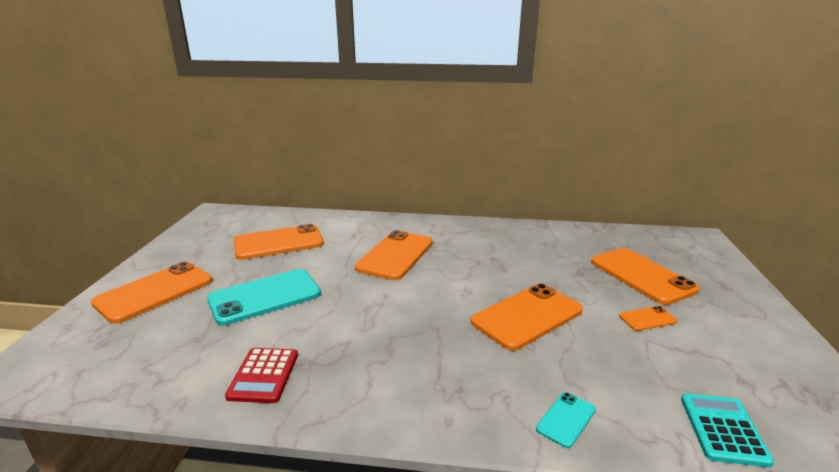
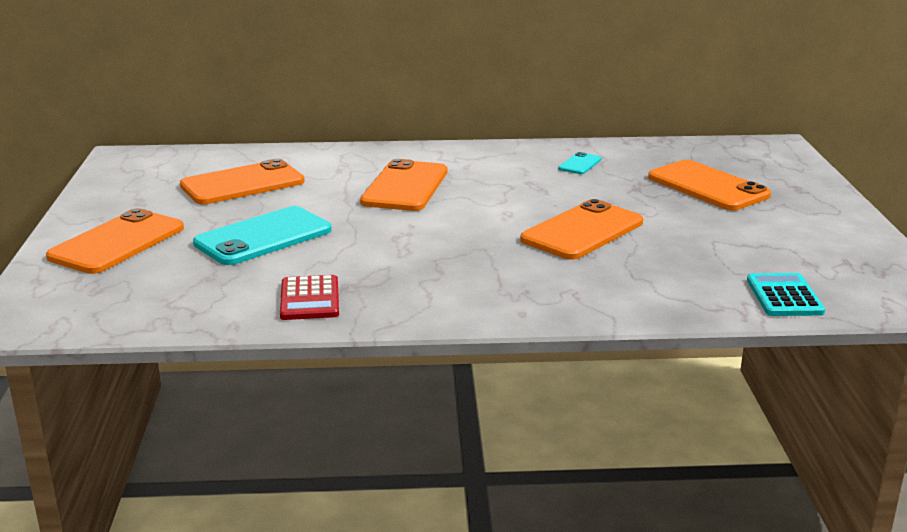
camera: 10 degrees left, 0 degrees up
(566, 419) = (637, 302): turquoise phone -> turquoise phone (580, 164)
(647, 319) = (714, 223): orange phone -> none

